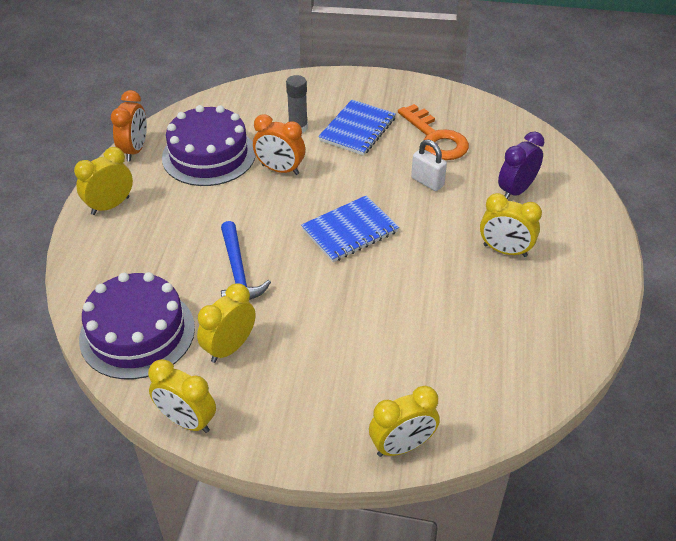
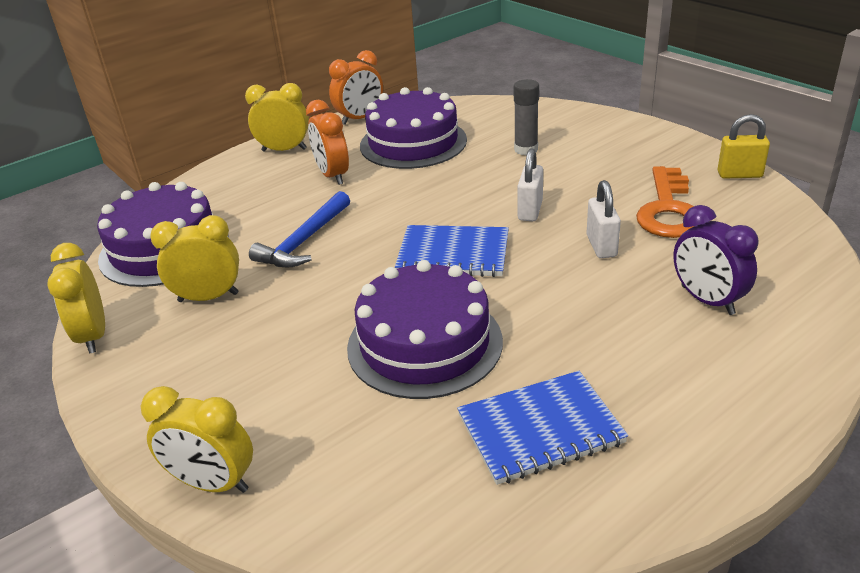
camera: 45 degrees right, 10 degrees down
(280, 170) = (459, 176): orange clock -> orange clock (332, 175)
(357, 129) = (586, 171): blue notebook -> blue notebook (540, 430)
(358, 176) = (530, 211): none -> white padlock
(407, 298) = (424, 343): none -> purple cake
(446, 94) = (739, 174): none -> yellow padlock
(505, 251) = (606, 355): yellow clock -> none
(516, 190) = (707, 300): purple clock -> purple clock turned 120 degrees counterclockwise

